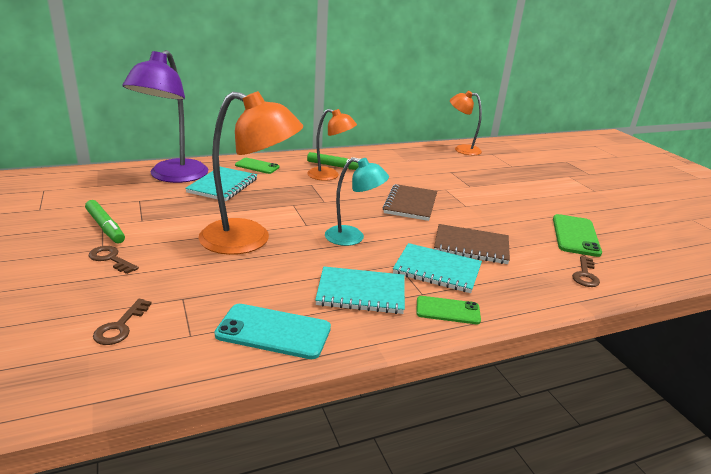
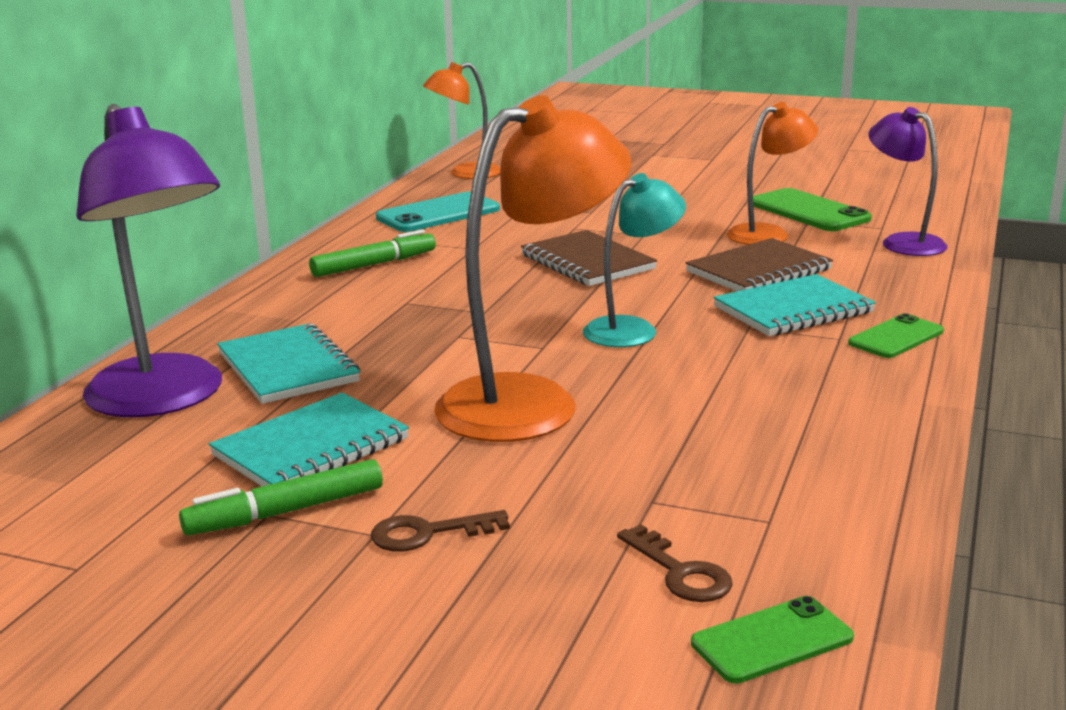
camera: 45 degrees left, 5 degrees down
(105, 227) = (286, 512): green marker -> green marker turned 150 degrees clockwise
(257, 166) = (256, 319): green phone -> green phone (772, 641)
(273, 331) = (826, 457): turquoise phone -> turquoise phone (438, 213)
(329, 176) = (398, 280): orange lamp -> orange lamp (768, 234)
(361, 293) = (793, 372): turquoise notebook -> turquoise notebook (311, 448)
(585, 275) = (903, 242): brown key -> purple lamp

